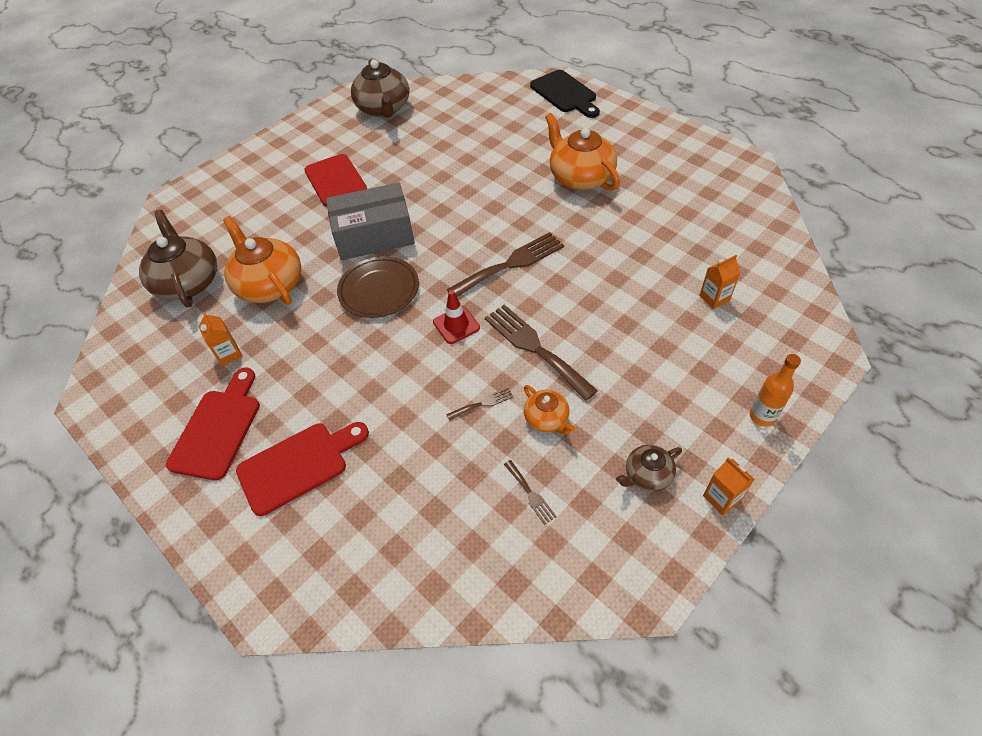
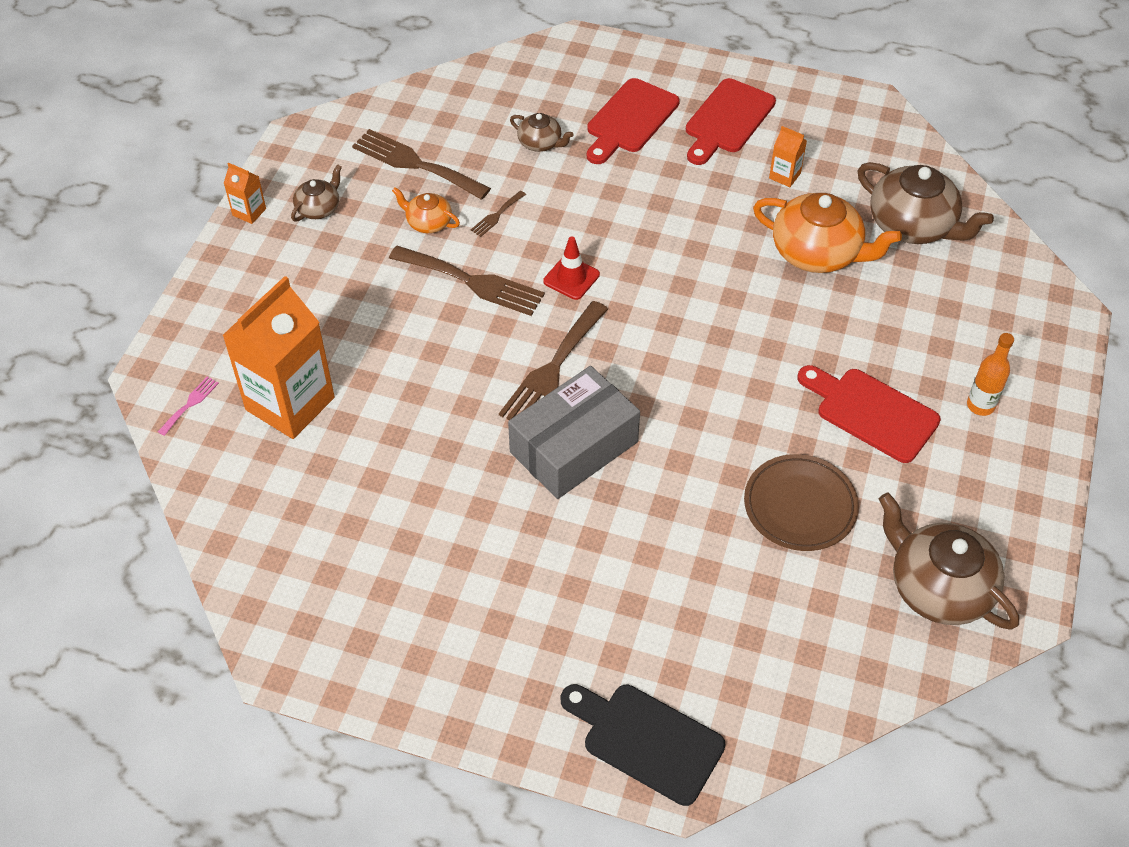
camera: 150 degrees right, 0 degrees up
(218, 429) = (727, 120): red cutting board -> red cutting board turned 45 degrees clockwise
(374, 235) = (751, 352): grey box -> grey box (574, 447)
(379, 290) = (686, 287): brown plate -> brown plate (800, 506)
(397, 471) = (540, 143): none -> brown teapot
(530, 494) = (415, 164): brown fork -> brown fork, size x2.18
(580, 177) = (529, 542): orange teapot -> none
(714, 298) = (290, 404): orange carton -> orange carton, size x2.36
(762, 416) = (220, 289): orange bottle -> orange bottle (980, 405)
(796, 322) = (190, 404): none -> pink fork

